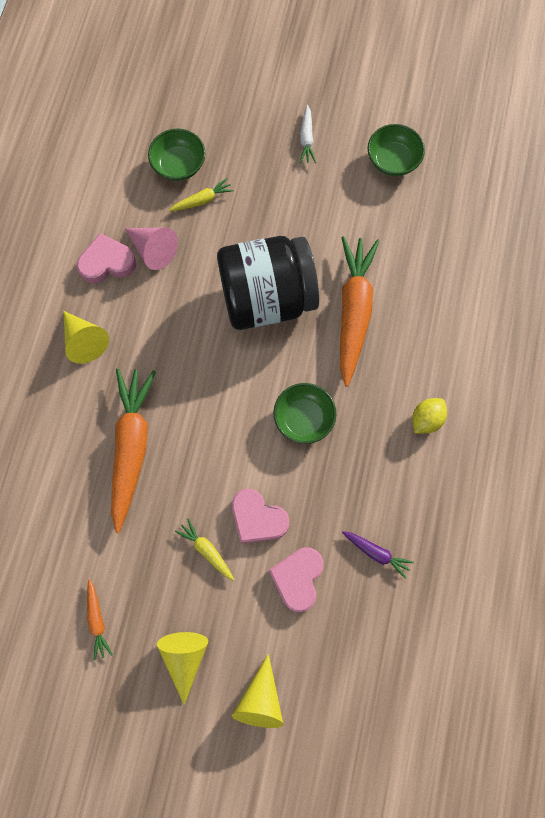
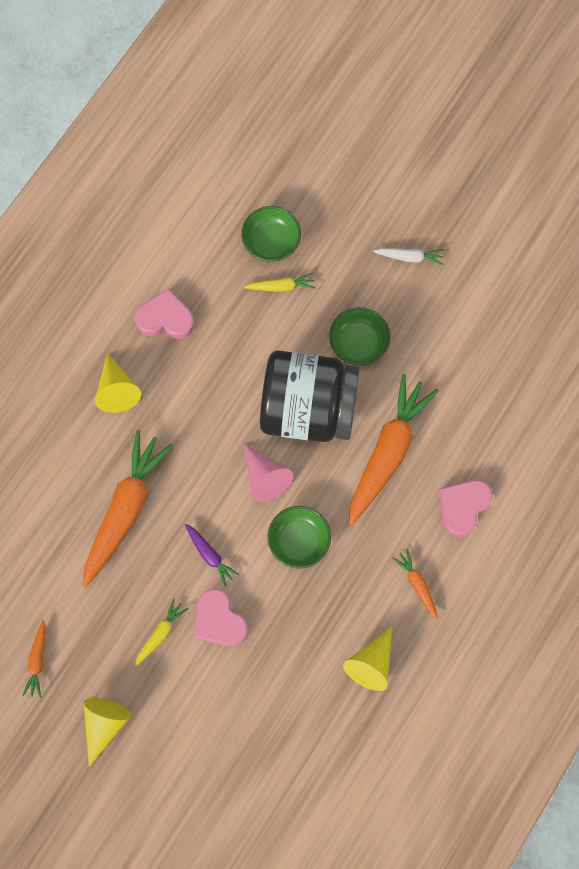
camera: 20 degrees right, 0 degrees up
(153, 250) = (215, 321): pink cone -> pink cone (265, 477)
(207, 550) = (160, 633): yellow carrot -> yellow carrot turned 60 degrees clockwise
(260, 700) = (160, 788): yellow cone -> yellow cone (371, 663)
(298, 578) = (235, 690): pink heart -> pink heart (463, 507)
(306, 138) = (409, 257): white carrot -> white carrot turned 105 degrees counterclockwise
(376, 553) = (319, 694): purple carrot -> purple carrot (210, 555)
(393, 160) = (488, 310): green bowl -> green bowl (358, 343)
(426, 419) = (417, 584): yellow lemon -> orange carrot

